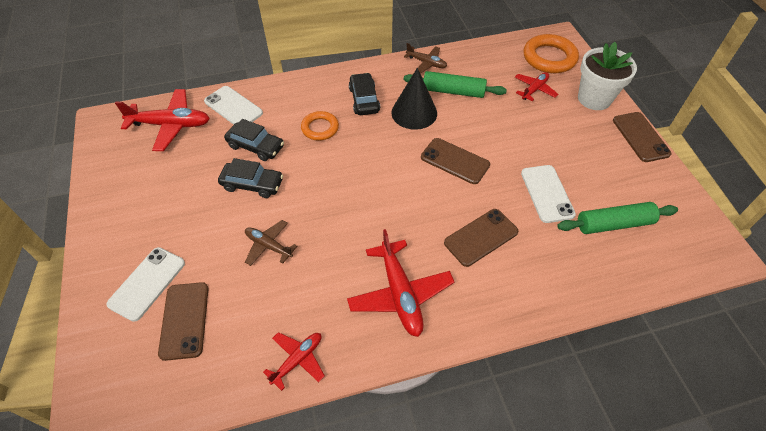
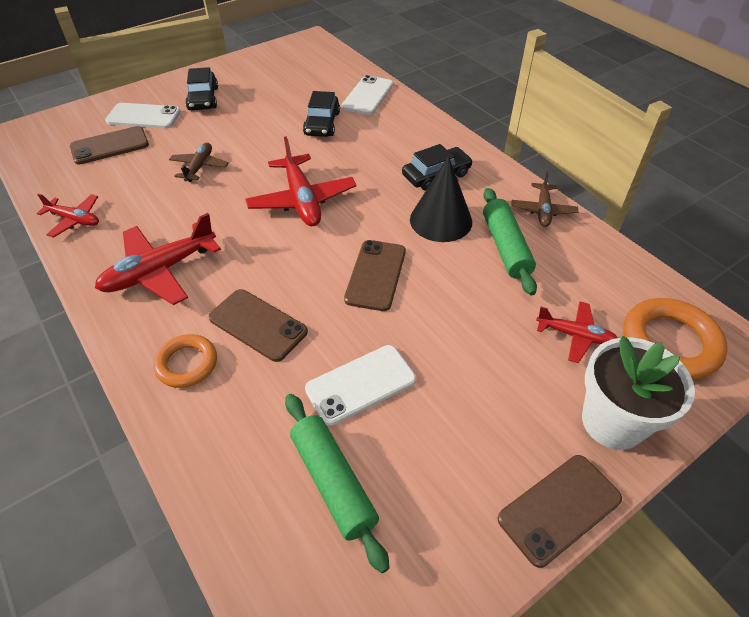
camera: 70 degrees right, 5 degrees down
(171, 125) = (324, 71): red plane -> red plane (302, 200)
(252, 184) = (271, 136): black car -> black car (203, 99)
(320, 128) = (370, 156): orange ring -> orange ring (186, 364)

